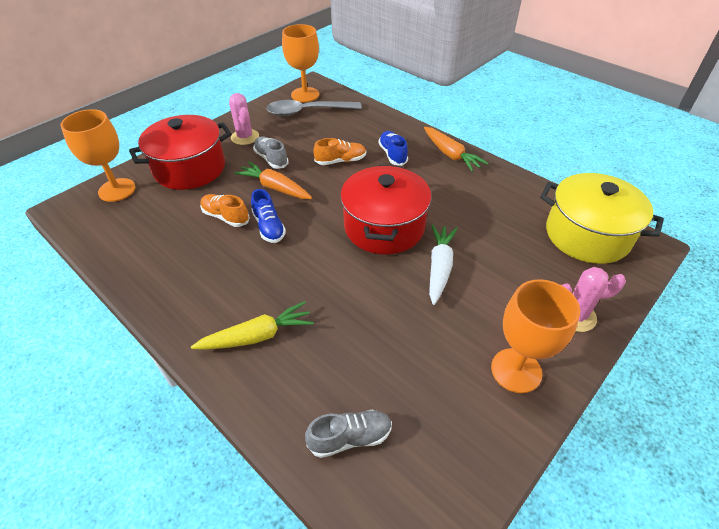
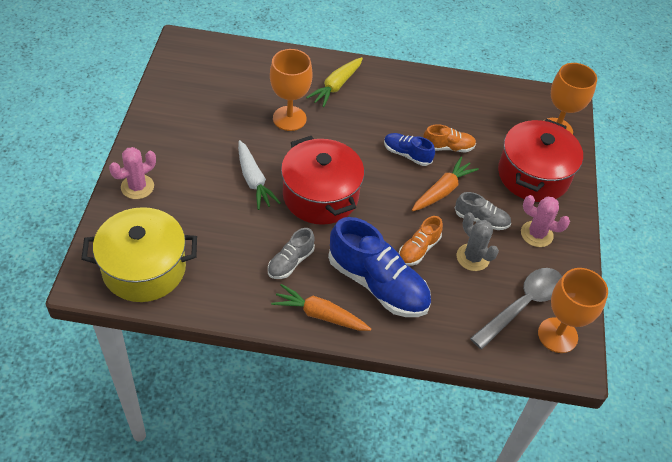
camera: 140 degrees right, 5 degrees up
(275, 188) = (442, 191): orange carrot -> orange carrot turned 45 degrees counterclockwise
(307, 142) = (473, 257): none -> grey cactus
(350, 438) = (242, 66): grey shoe -> grey shoe (290, 262)
(392, 154) = (377, 284): blue shoe -> blue shoe, size x1.96
(516, 370) = (166, 134): orange goblet -> orange goblet (289, 118)

